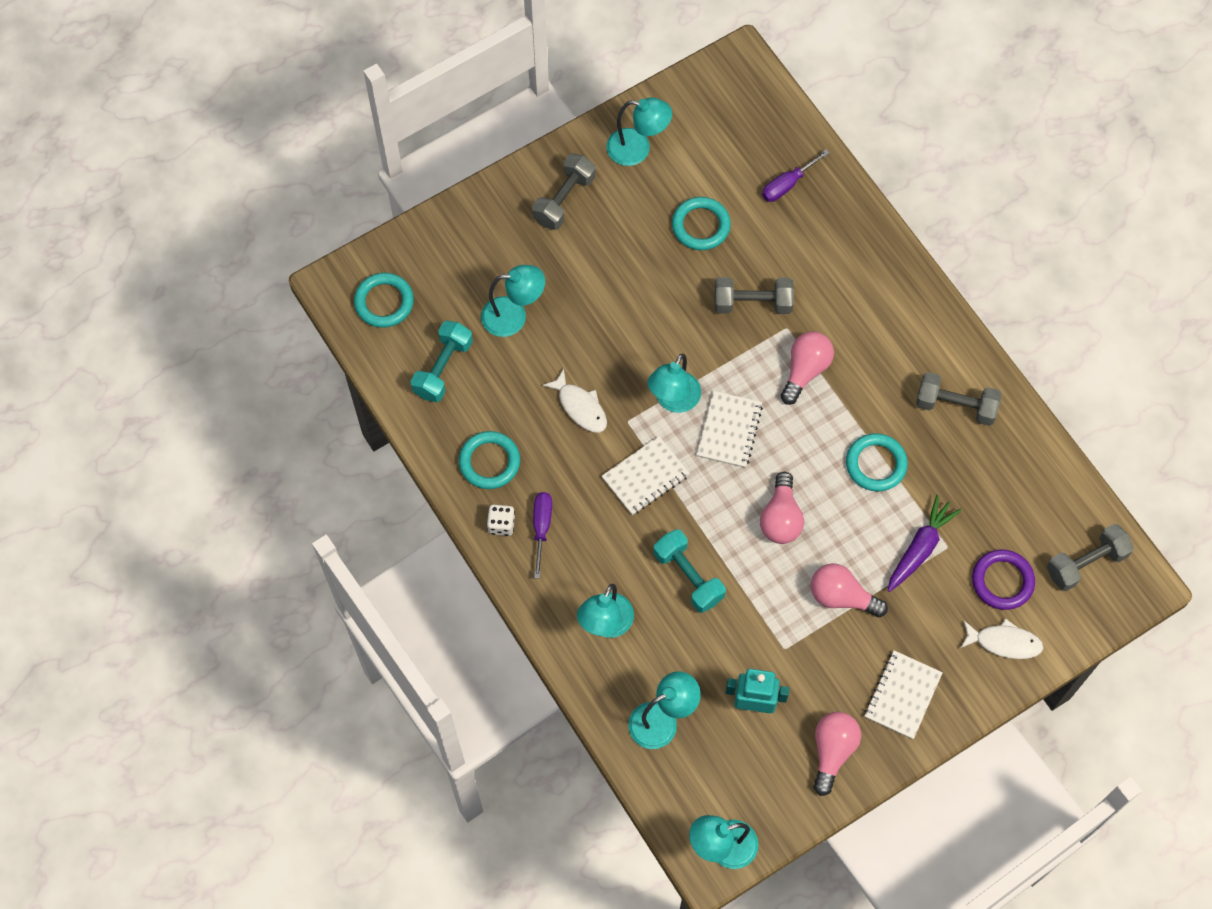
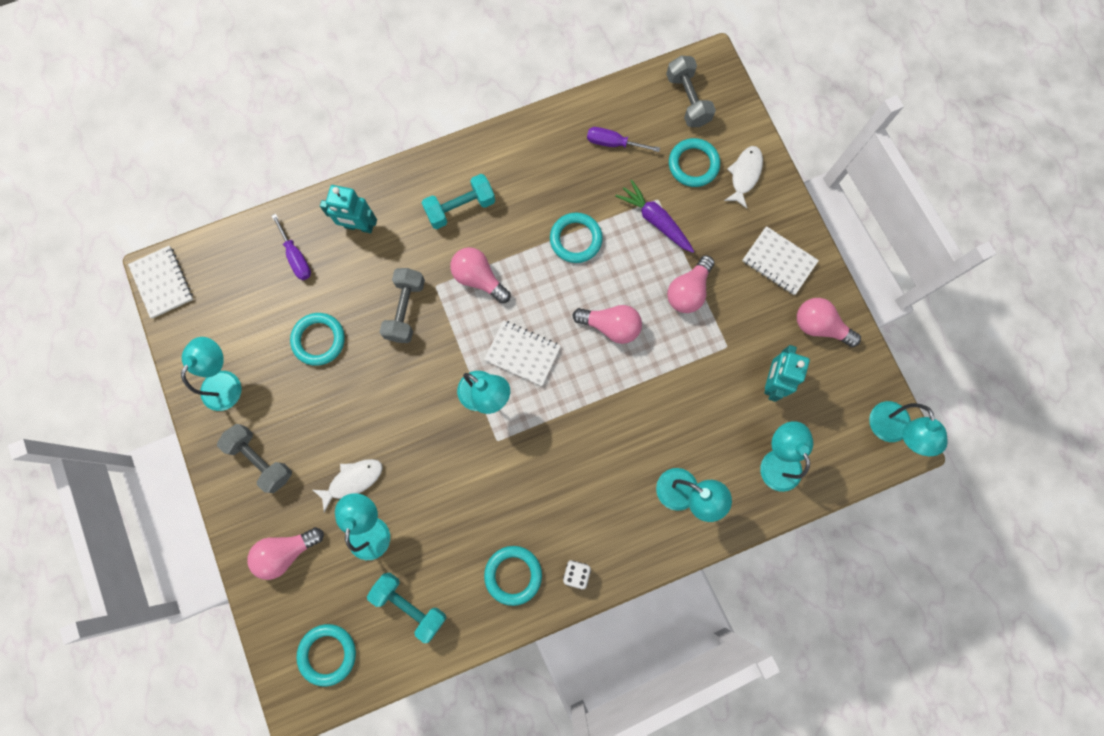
camera: 80 degrees left, 10 degrees up
(476, 243) = (286, 552): none -> pink light bulb
(541, 528) = (586, 536): purple screwdriver -> purple screwdriver (613, 143)
(580, 407) = (474, 481): white fish -> white fish (353, 480)
(645, 476) = (553, 434): white notebook -> white notebook (162, 282)
(688, 576) = (651, 414): turquoise dumbbell -> turquoise dumbbell (460, 208)
(836, 238) = (359, 226): none -> turquoise robot
(955, 406) = (535, 165): grey dumbbell -> none
(1002, 581) = (693, 164): purple ring -> turquoise ring

